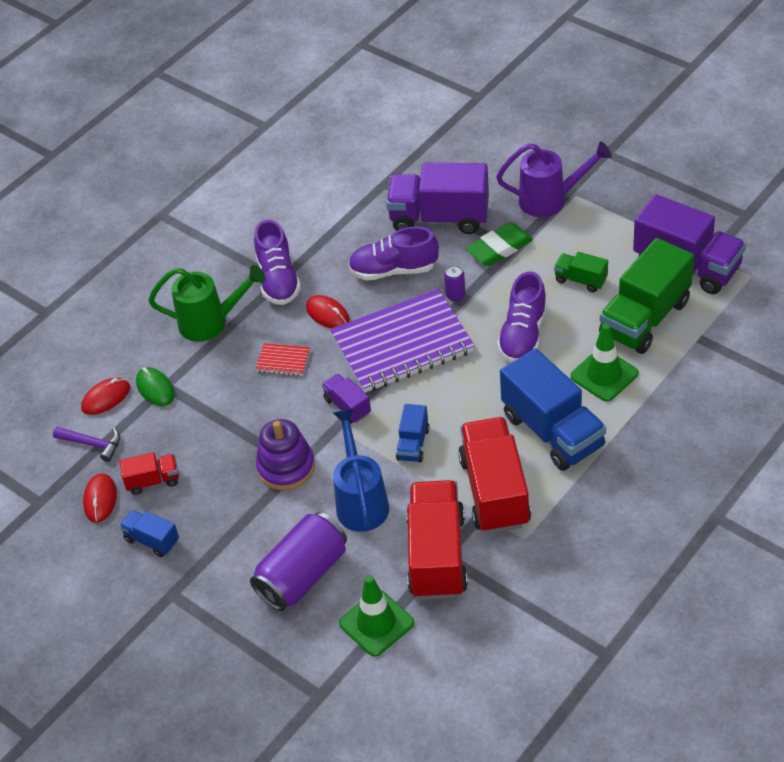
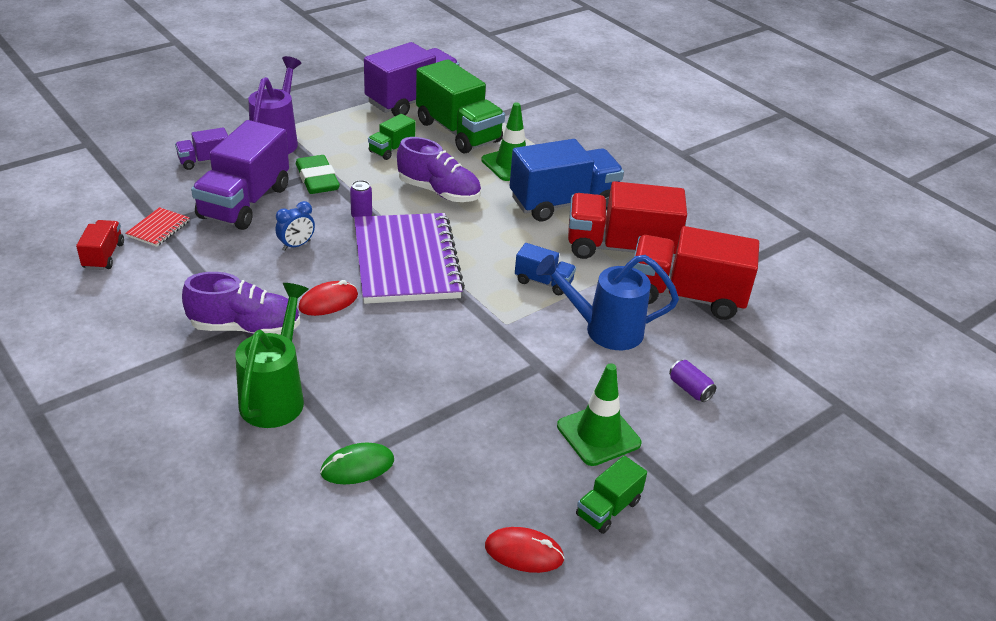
camera: 85 degrees left, 10 degrees down
(92, 444) = (423, 548): purple hammer -> none
(106, 398) = (345, 521): red mouse -> none
(152, 540) = (608, 508): blue truck -> green truck
(153, 481) = (513, 493): red truck -> red truck (103, 256)
(283, 361) = (378, 347): red notebook -> red notebook (158, 229)
(286, 467) = (538, 374): purple stacking toy -> none
(303, 575) = (690, 389): purple can -> purple can, size x0.42
(347, 406) = (472, 314): purple truck -> purple truck (204, 161)
(376, 623) = (759, 350): green traffic cone -> green traffic cone (598, 434)
(393, 270) = (296, 245): purple shoe -> blue clock

